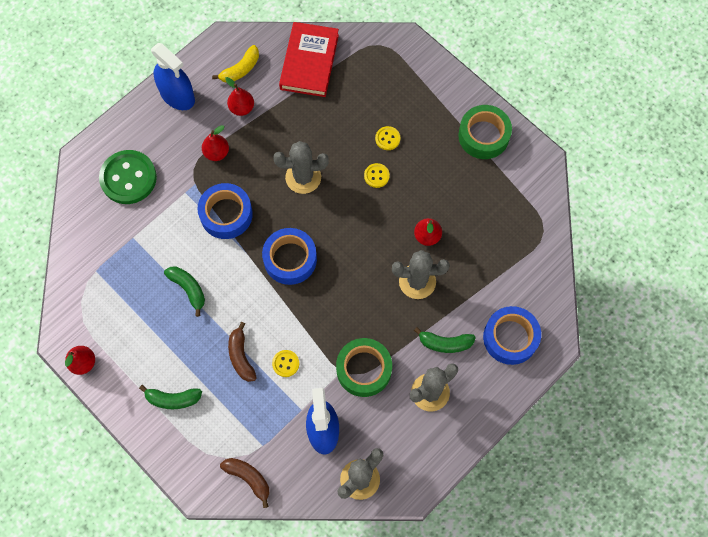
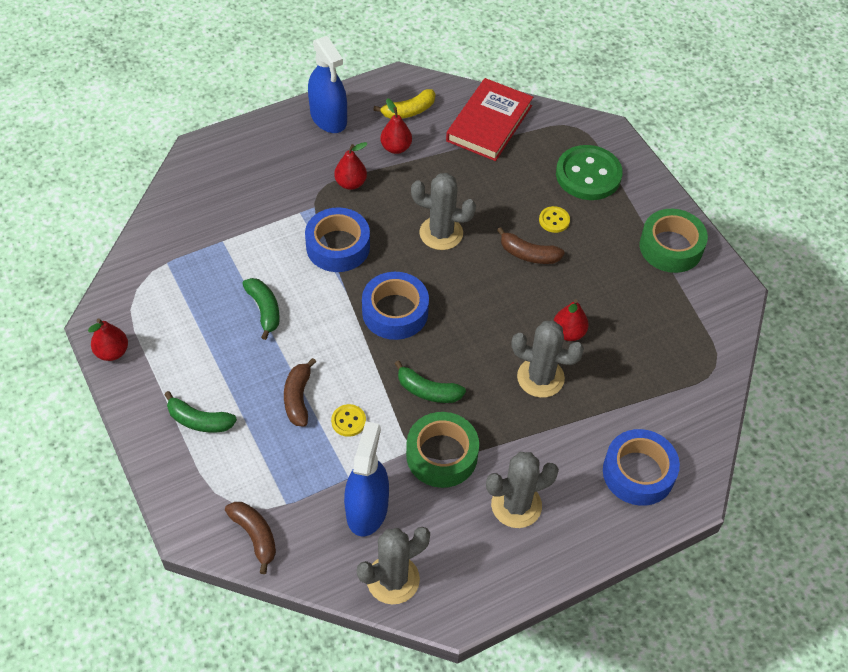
camera: 15 degrees right, 15 degrees down
(128, 178) = (242, 182): green button -> green button (588, 175)
(376, 176) = (528, 254): yellow button -> brown banana
(445, 343) = (553, 455): green banana -> green banana (427, 391)

